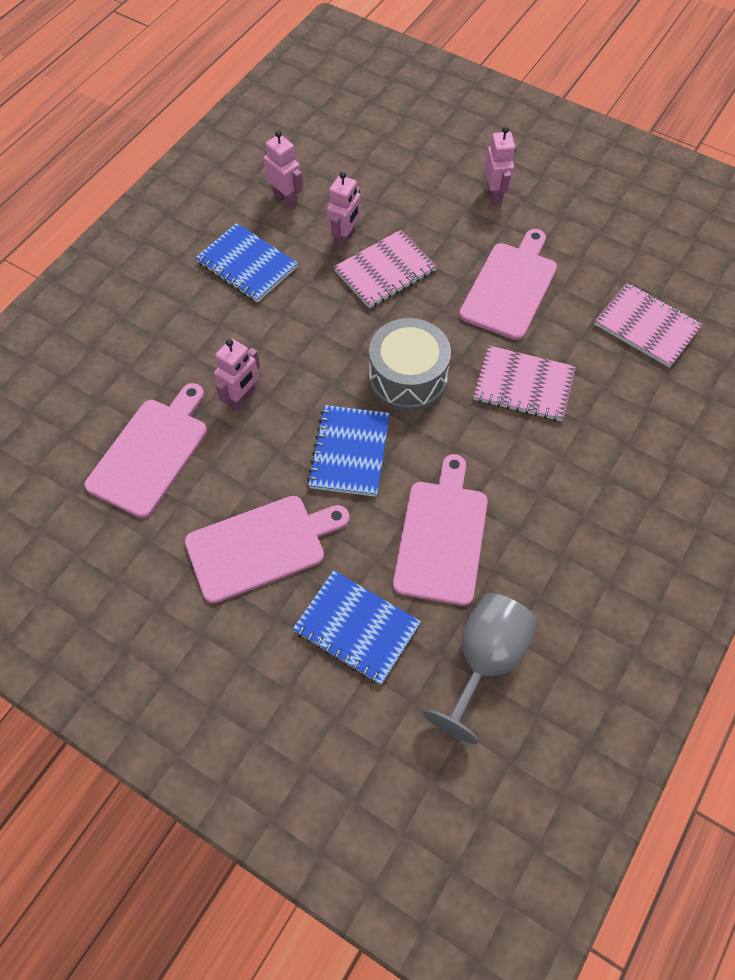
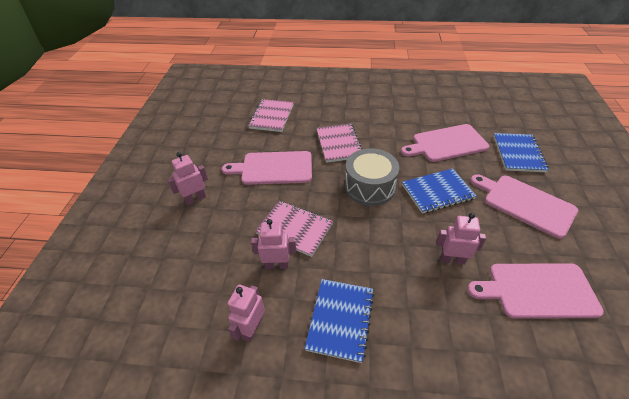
camera: 115 degrees left, 15 degrees down
(485, 661) = (485, 115): grey goblet -> none

